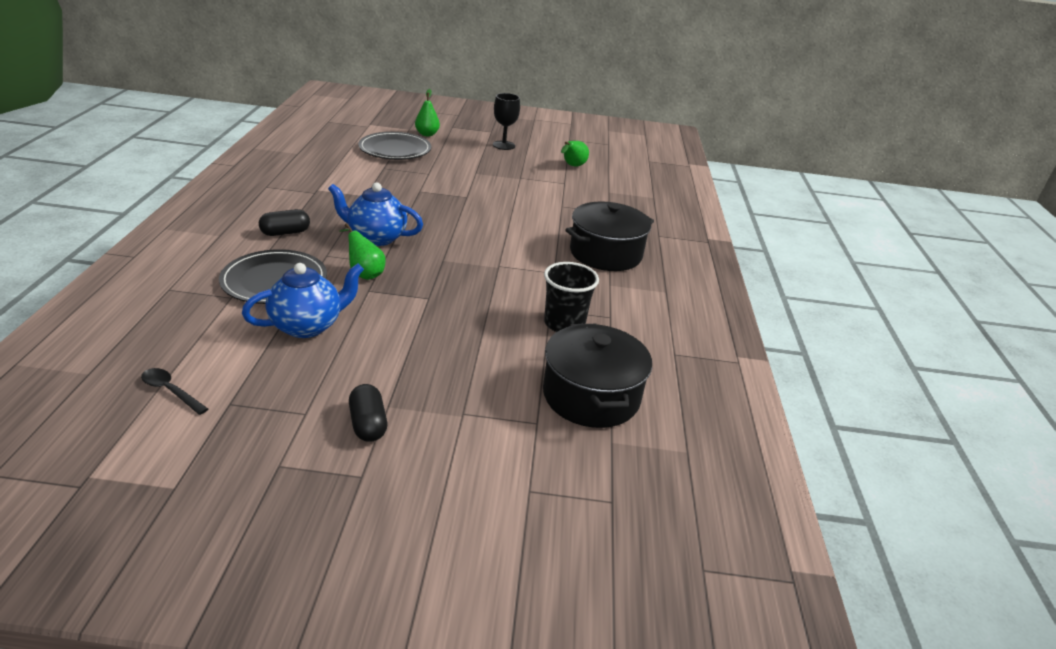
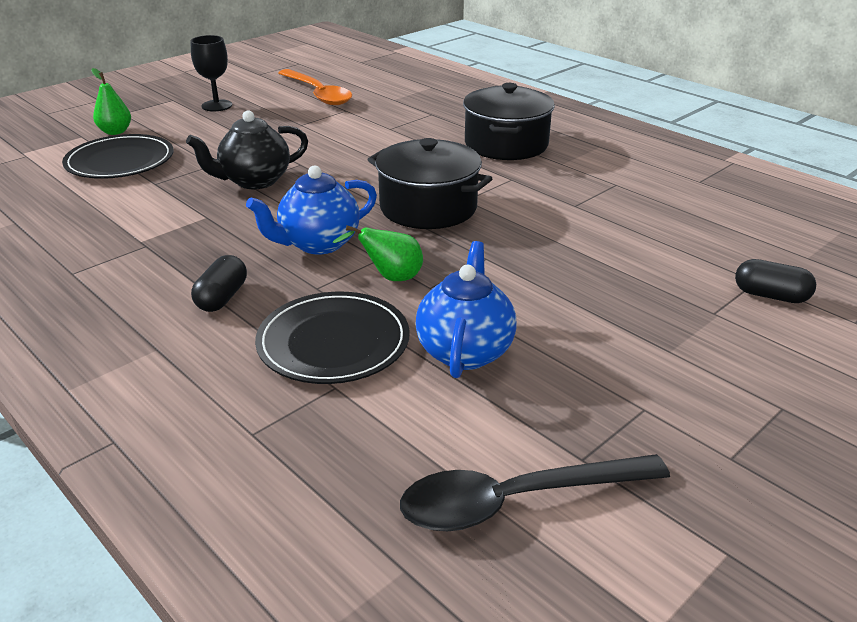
camera: 45 degrees left, 0 degrees up
(170, 391) = (516, 500): black spoon -> black spoon, size x2.04
(368, 424) = (694, 374): black capsule -> black capsule (770, 296)
(425, 192) = (254, 181): none -> black teapot
(564, 324) = (607, 208): black cup -> none
(572, 166) = (318, 94): green pear -> orange spoon
(591, 396) = (734, 240): black pot -> black pot (428, 207)

